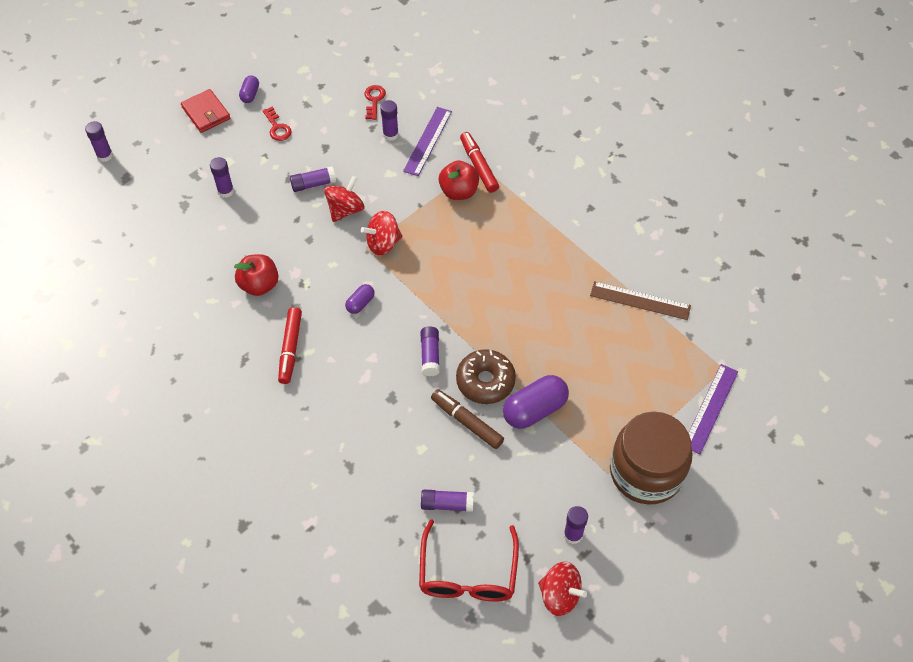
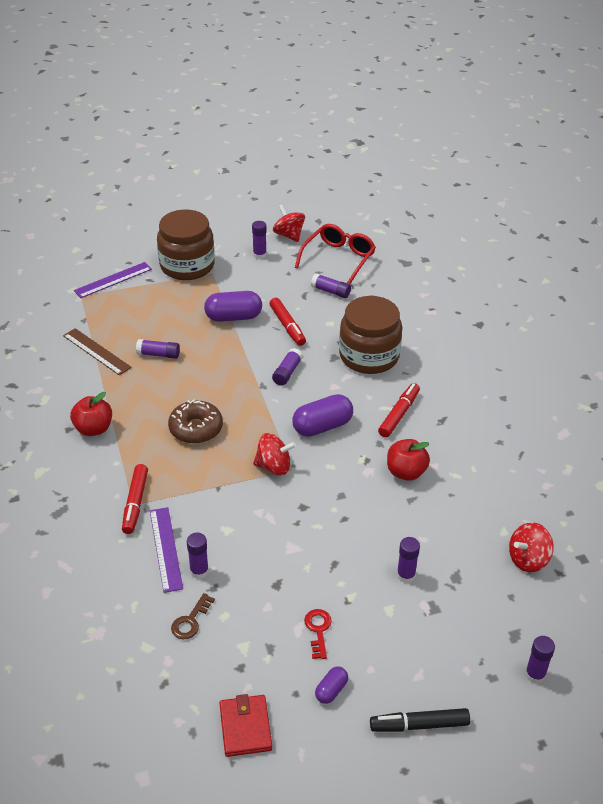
camera: 155 degrees left, 15 degrees down
(181, 96) = (419, 725): none -> black marker
(206, 113) = (395, 685): red wallet -> red wallet (245, 727)
(313, 184) = (310, 548): purple glue stick -> purple glue stick (158, 354)
(345, 210) = (292, 510): red spinning top -> red spinning top (528, 559)
(354, 415) = (369, 356): none -> brown jar
(360, 303) = (322, 426): purple capsule -> purple capsule, size x1.91
(374, 100) = (190, 621): red key -> brown key
(427, 141) = (166, 549): purple ruler -> purple ruler turned 60 degrees counterclockwise
(459, 191) = (172, 486): red apple -> red apple (94, 429)
(467, 422) = (287, 326): brown marker -> red marker
(485, 381) = (256, 343): brown donut -> brown donut (196, 428)

